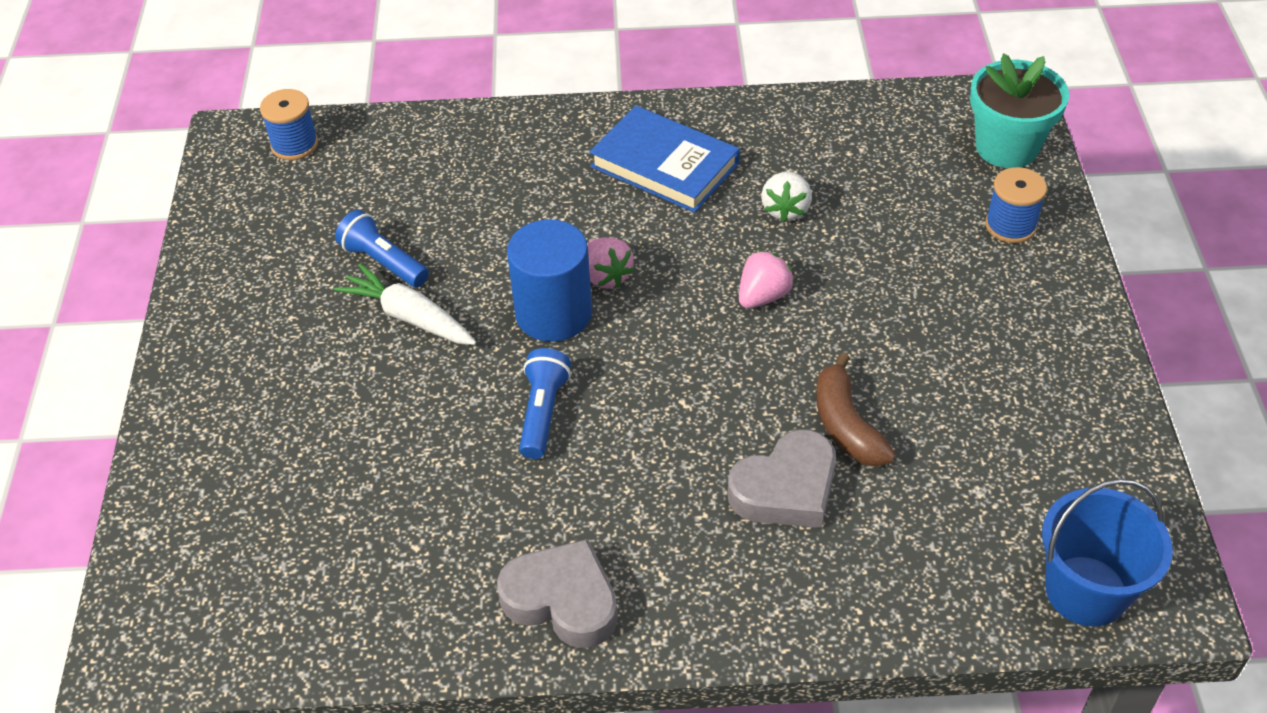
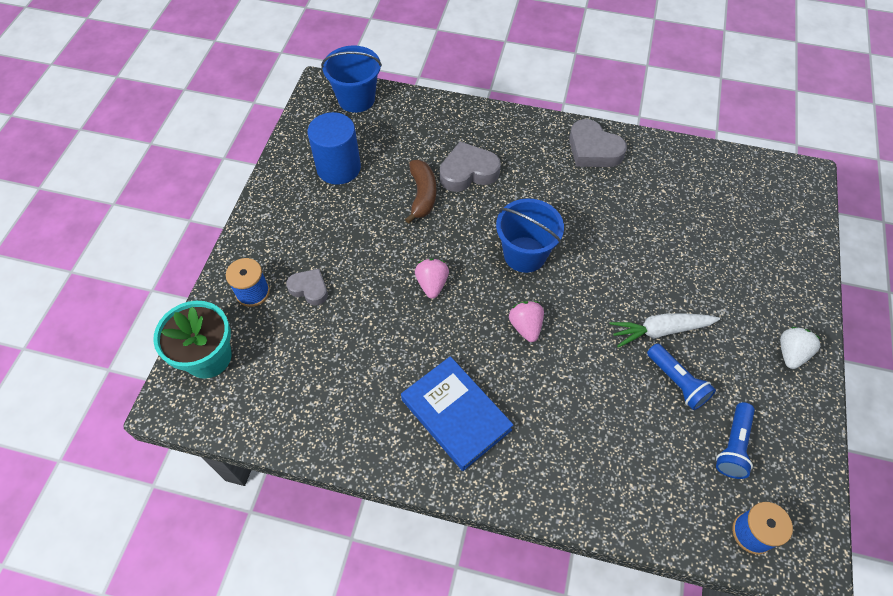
camera: 165 degrees left, 10 degrees up
(409, 317) = (660, 331): white carrot -> white carrot turned 120 degrees clockwise
(543, 412) = (585, 244): blue flashlight -> blue flashlight (733, 446)
(553, 313) = (566, 308): blue cylinder -> blue cylinder (338, 168)
(637, 372) = (524, 254): none -> blue bucket
(763, 296) = (432, 284): pink strawberry -> pink strawberry turned 120 degrees clockwise
(785, 209) = (387, 347): white strawberry -> white strawberry (791, 353)
(935, 248) = (309, 289): none -> grey heart

